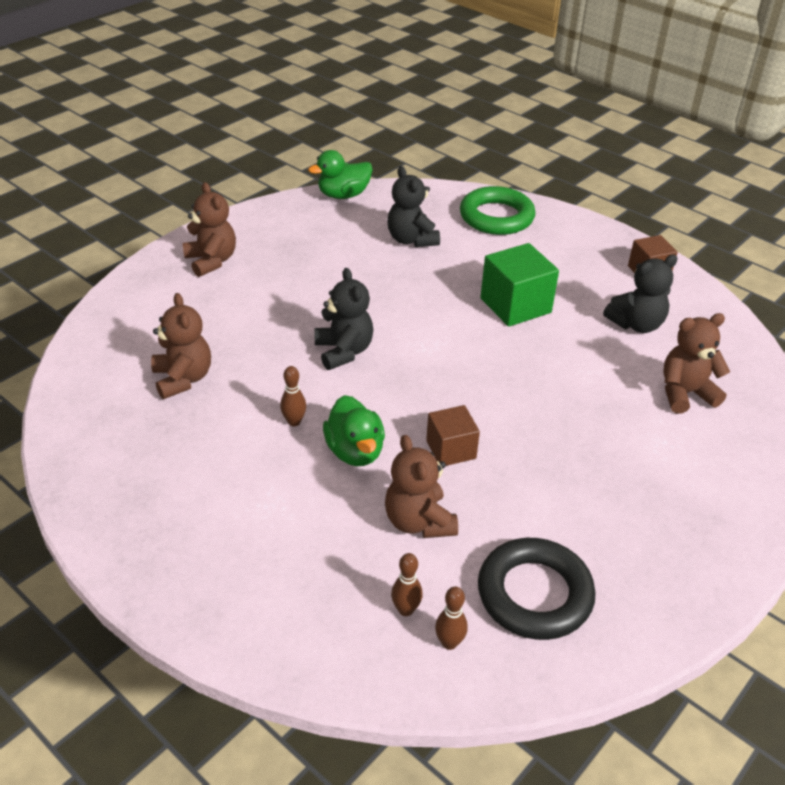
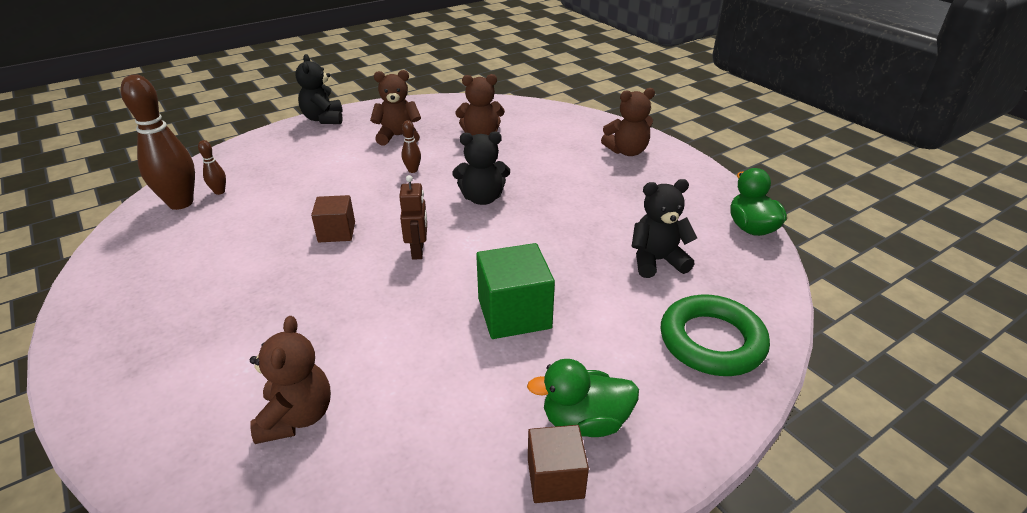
camera: 105 degrees right, 5 degrees down
(355, 451) = (366, 190): green duck -> green duck (584, 421)
(419, 521) = (281, 207): brown teddy bear -> brown teddy bear (398, 136)
(449, 643) = (180, 203): brown bowling pin -> brown bowling pin, size x2.27
(457, 378) = (418, 251): none -> brown robot
(534, 594) = (175, 243): black ring -> none
(636, 324) = (440, 415): black teddy bear -> black teddy bear (324, 119)

